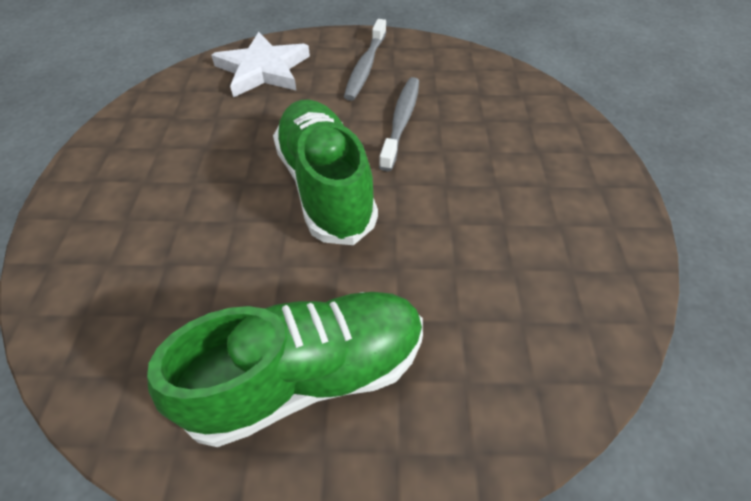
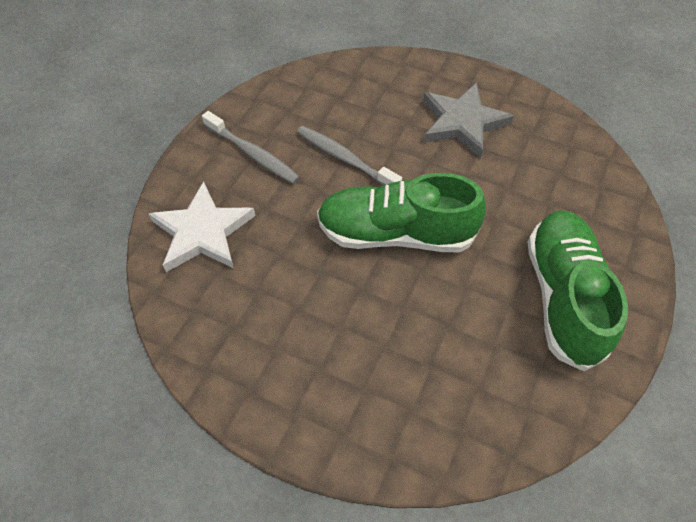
camera: 65 degrees left, 5 degrees up
(528, 196) = (462, 122): none -> grey star

